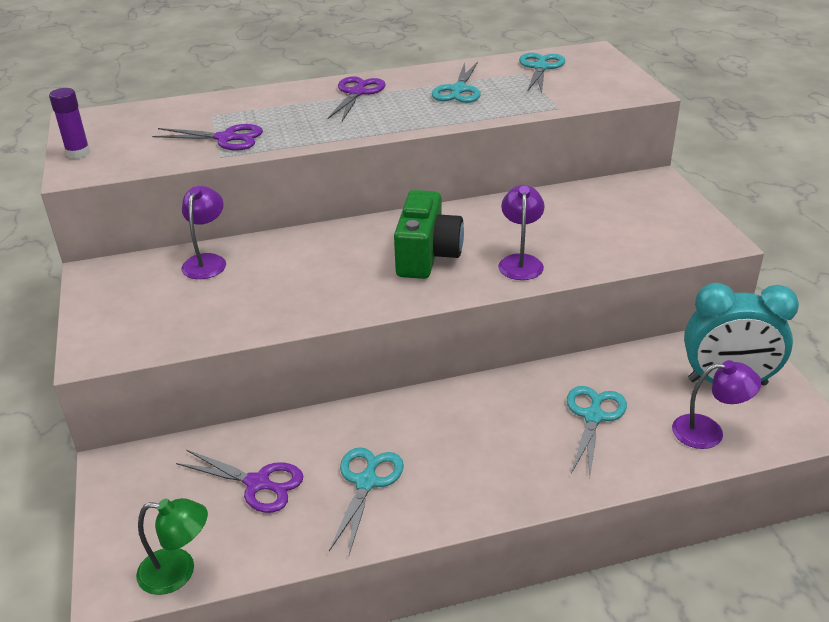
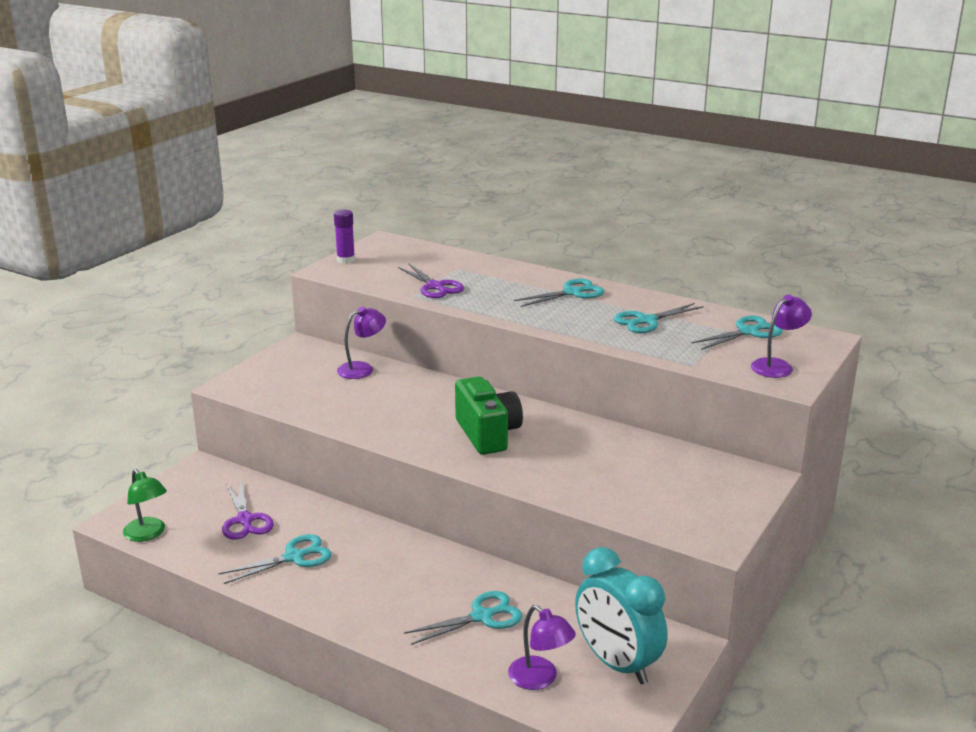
camera: 45 degrees right, 10 degrees down
(357, 93) = (572, 293): purple scissors -> turquoise scissors
(427, 256) = (487, 434): green camera -> green camera turned 75 degrees counterclockwise
(520, 262) = (538, 471): purple lamp -> purple lamp (777, 366)

